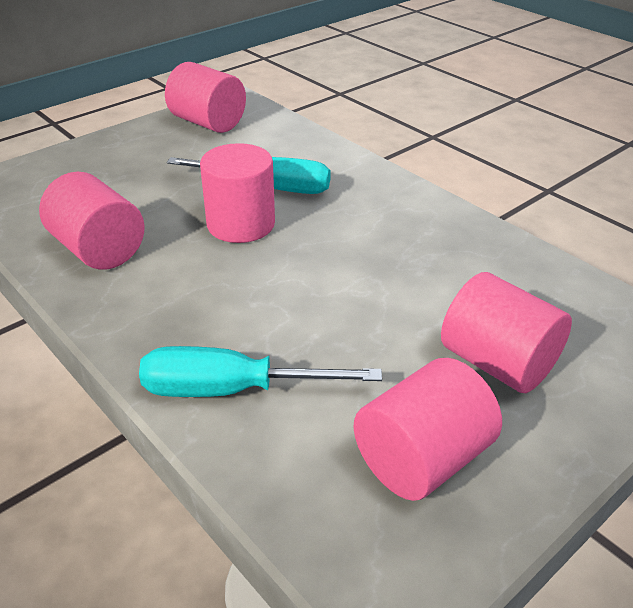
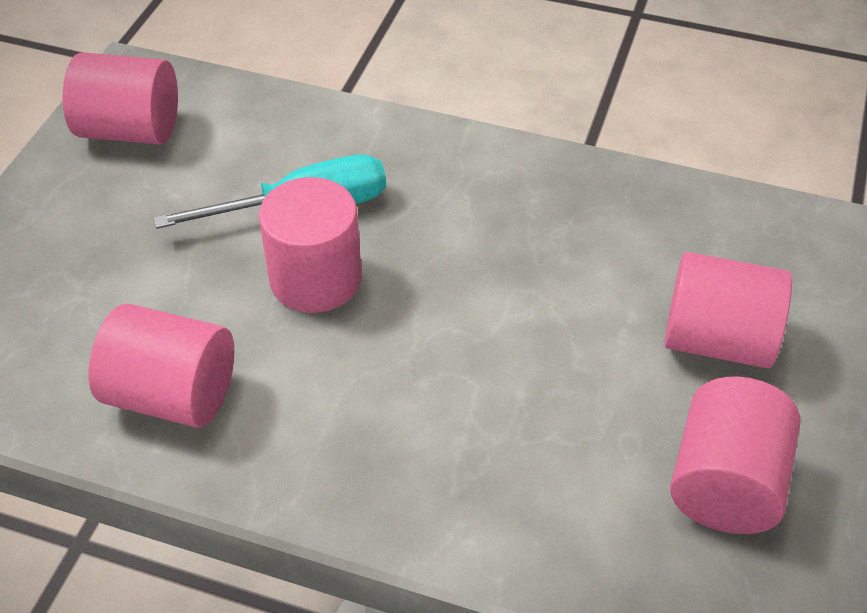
camera: 30 degrees left, 10 degrees up
(231, 390) = (491, 503): turquoise screwdriver -> none

